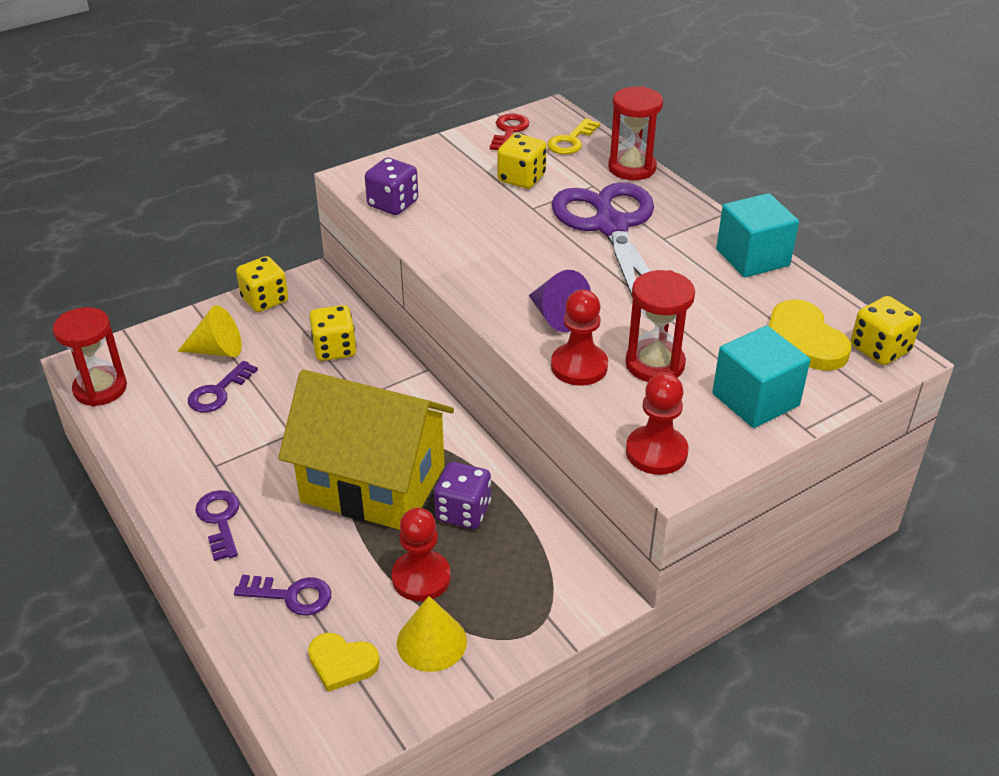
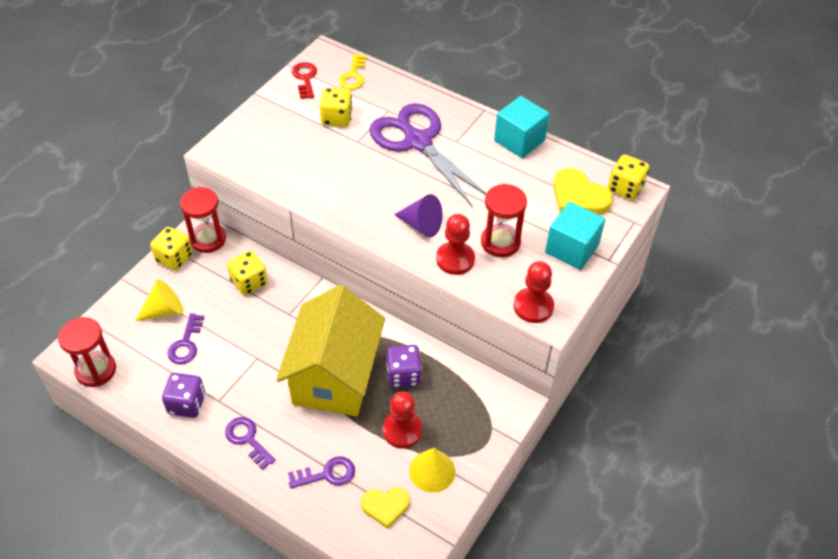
camera: 25 degrees left, 10 degrees up
(373, 484) = (335, 376): yellow house -> yellow house turned 75 degrees counterclockwise
(393, 204) = (258, 166): purple dice -> purple dice (187, 404)
(632, 168) = (406, 88): red hourglass -> red hourglass (208, 239)

